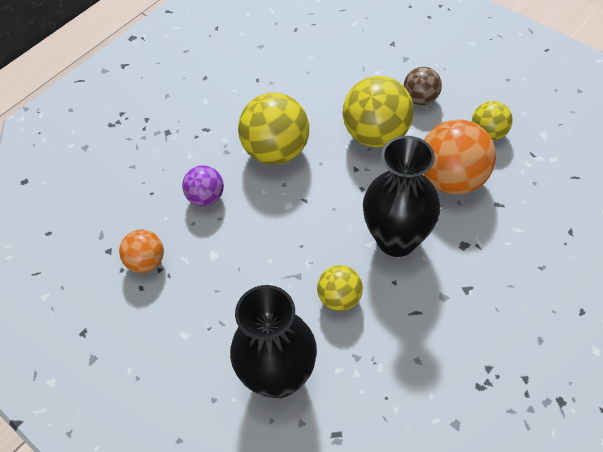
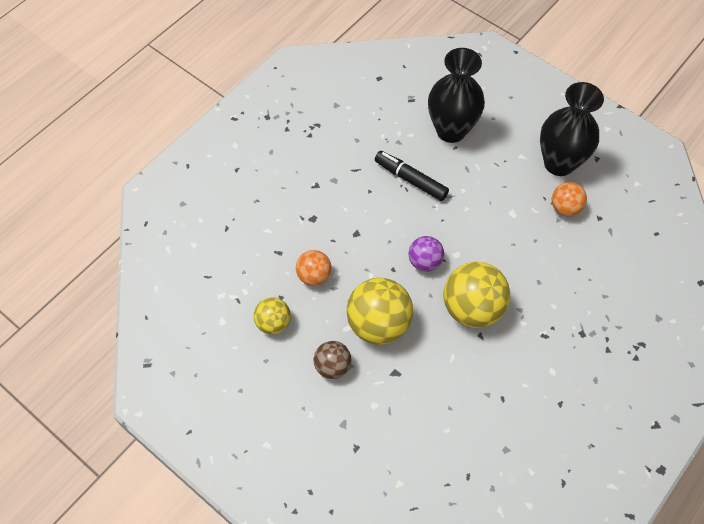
camera: 175 degrees right, 5 degrees up
(206, 197) = (529, 263): purple ball -> purple ball (424, 262)
(339, 298) = (410, 179): yellow ball -> black marker
(396, 239) = (366, 223): black vase -> black vase (559, 163)
(452, 179) = (314, 276): orange ball -> orange ball, size x0.56

